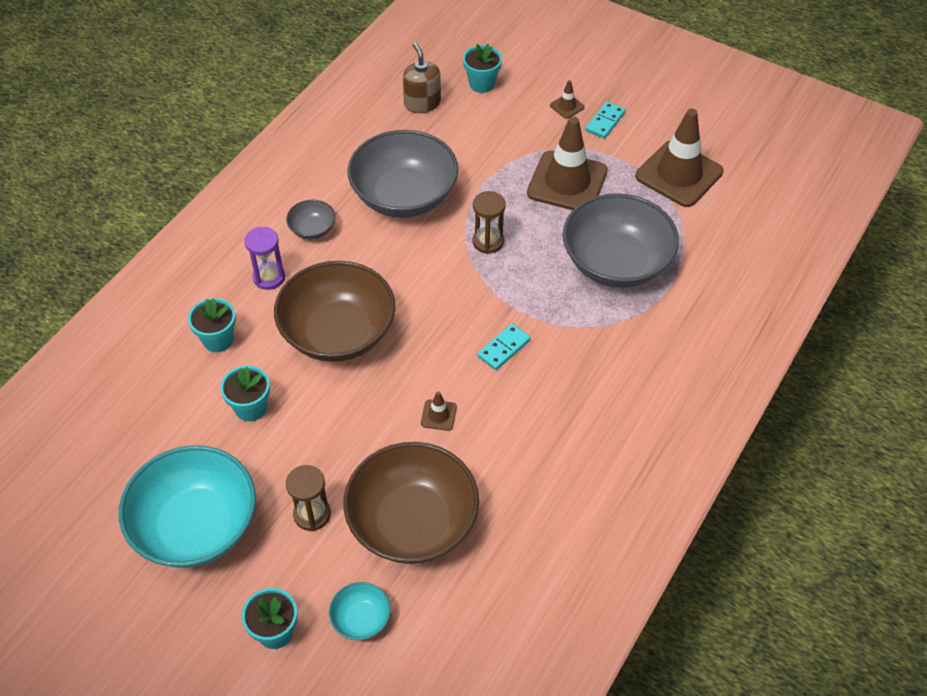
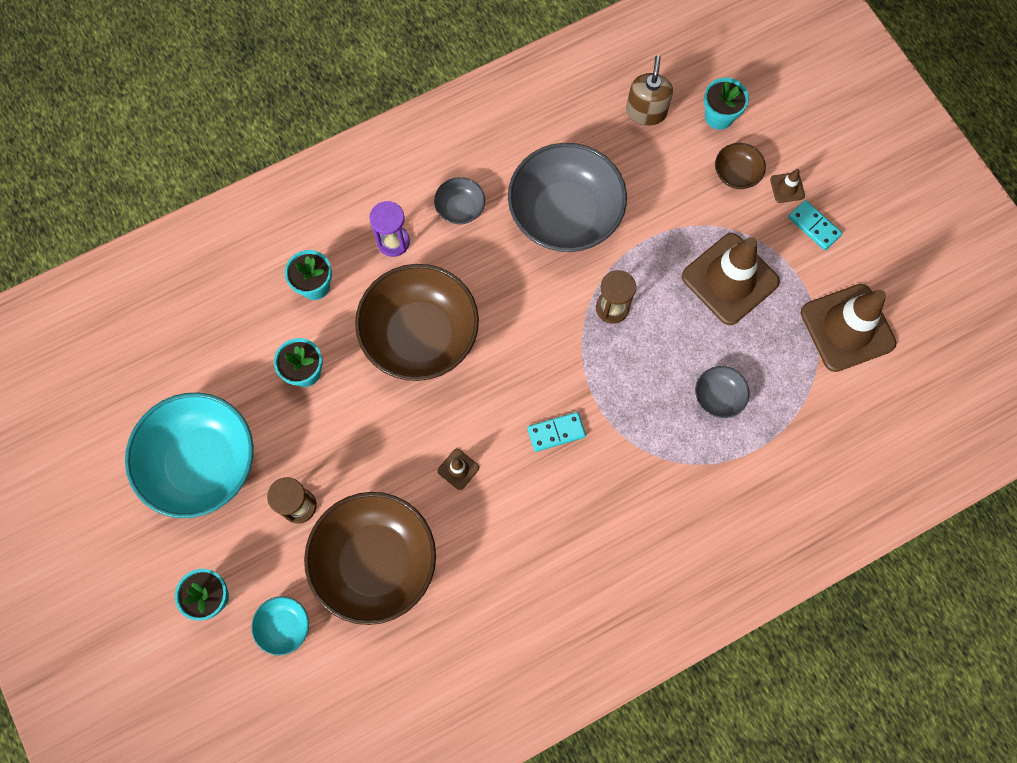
camera: 30 degrees right, 20 degrees up
(522, 113) = (736, 174): none -> brown bowl
(605, 122) = (814, 226): turquoise domino -> turquoise domino turned 75 degrees clockwise
(616, 263) = (718, 396): grey bowl -> grey bowl, size x0.44

